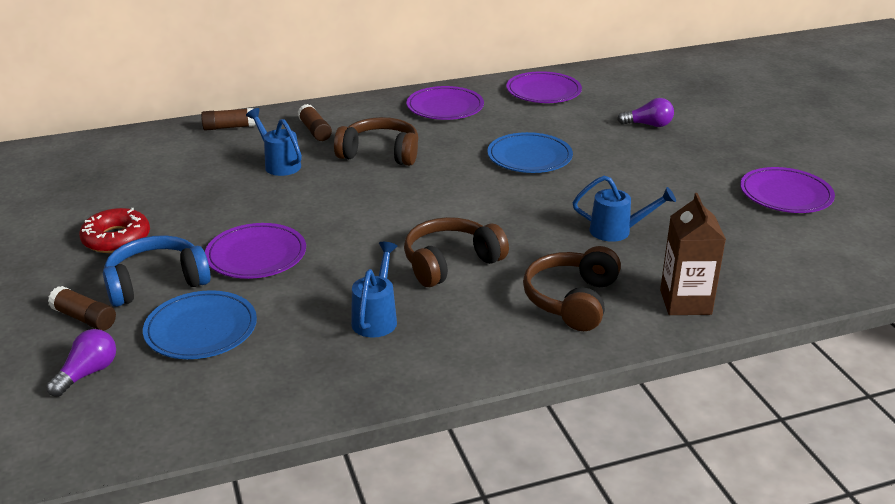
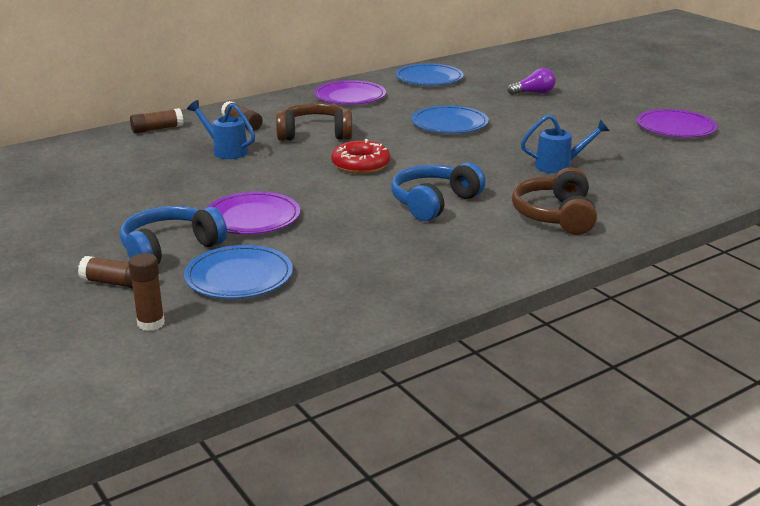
camera: 15 degrees left, 5 degrees down
(87, 373) = (151, 323): purple light bulb -> brown glue stick
(116, 238) = (105, 221): red donut -> red donut (361, 165)
(376, 317) = (396, 248): blue watering can -> none
(450, 263) = (433, 203): brown headphones -> blue headphones
(543, 91) = (429, 78): purple plate -> blue plate
(685, 302) = (648, 205): brown carton -> none

